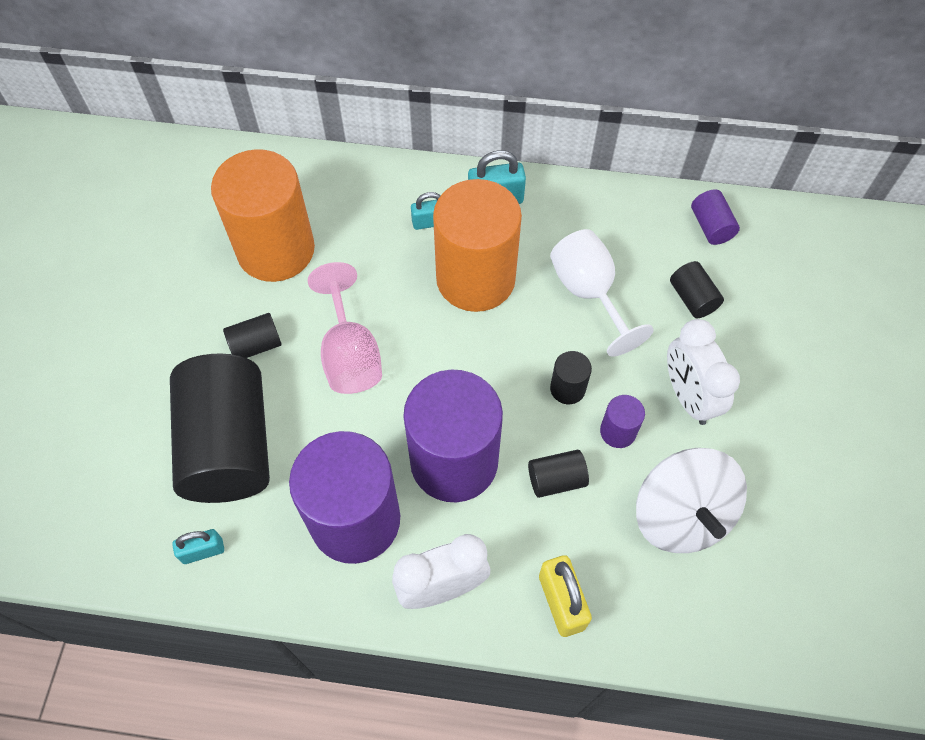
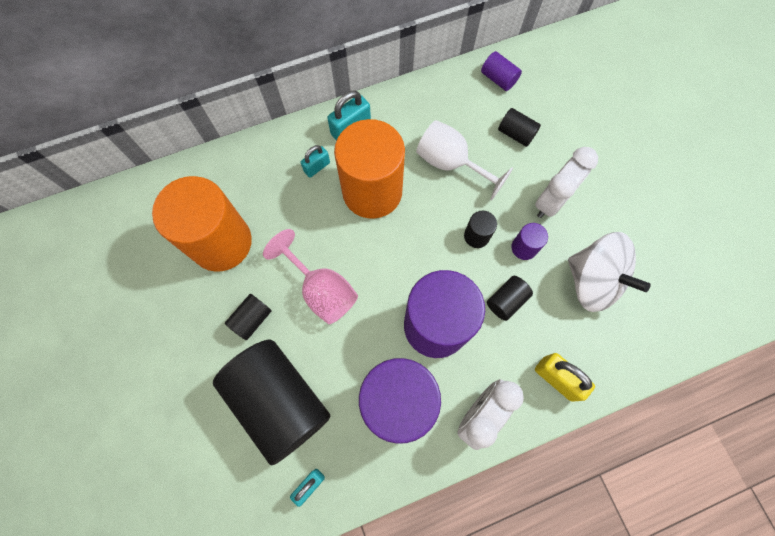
camera: 30 degrees left, 10 degrees up
(688, 396) = (551, 201): white clock -> white clock turned 90 degrees counterclockwise

